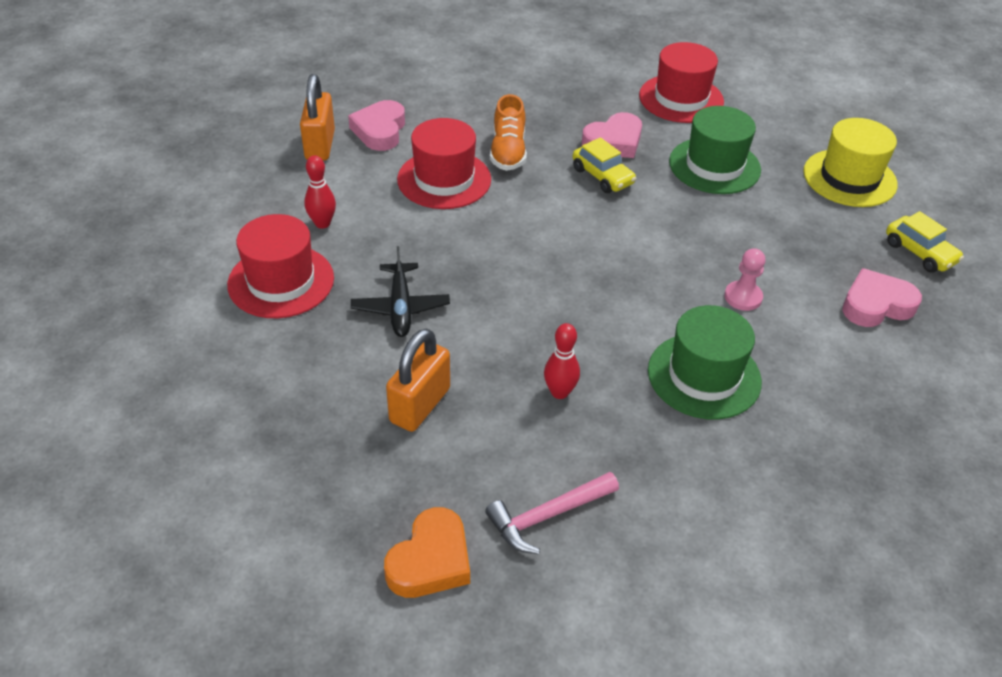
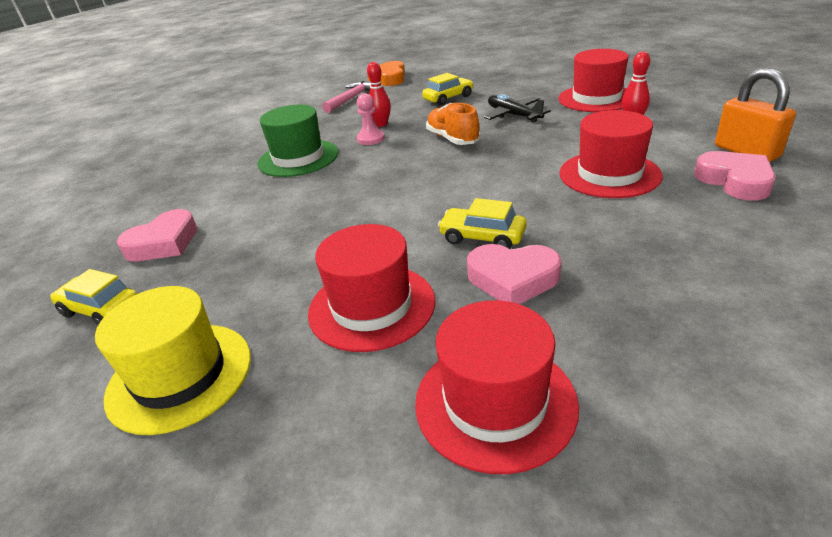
camera: 155 degrees right, 10 degrees down
(420, 405) = (448, 98): orange padlock -> yellow car
(508, 152) = (599, 217): orange shoe -> orange shoe (452, 139)
(614, 142) = (512, 279): pink heart -> pink heart turned 105 degrees counterclockwise
(714, 166) = (371, 306): green hat -> red hat
(743, 297) = (286, 203): pink pawn -> pink pawn (370, 139)

